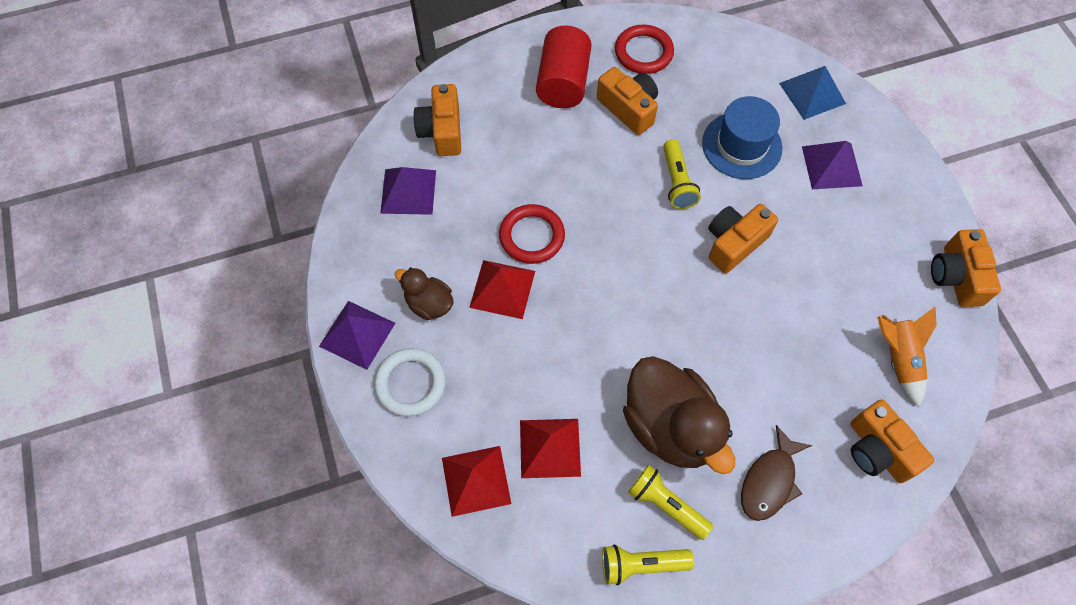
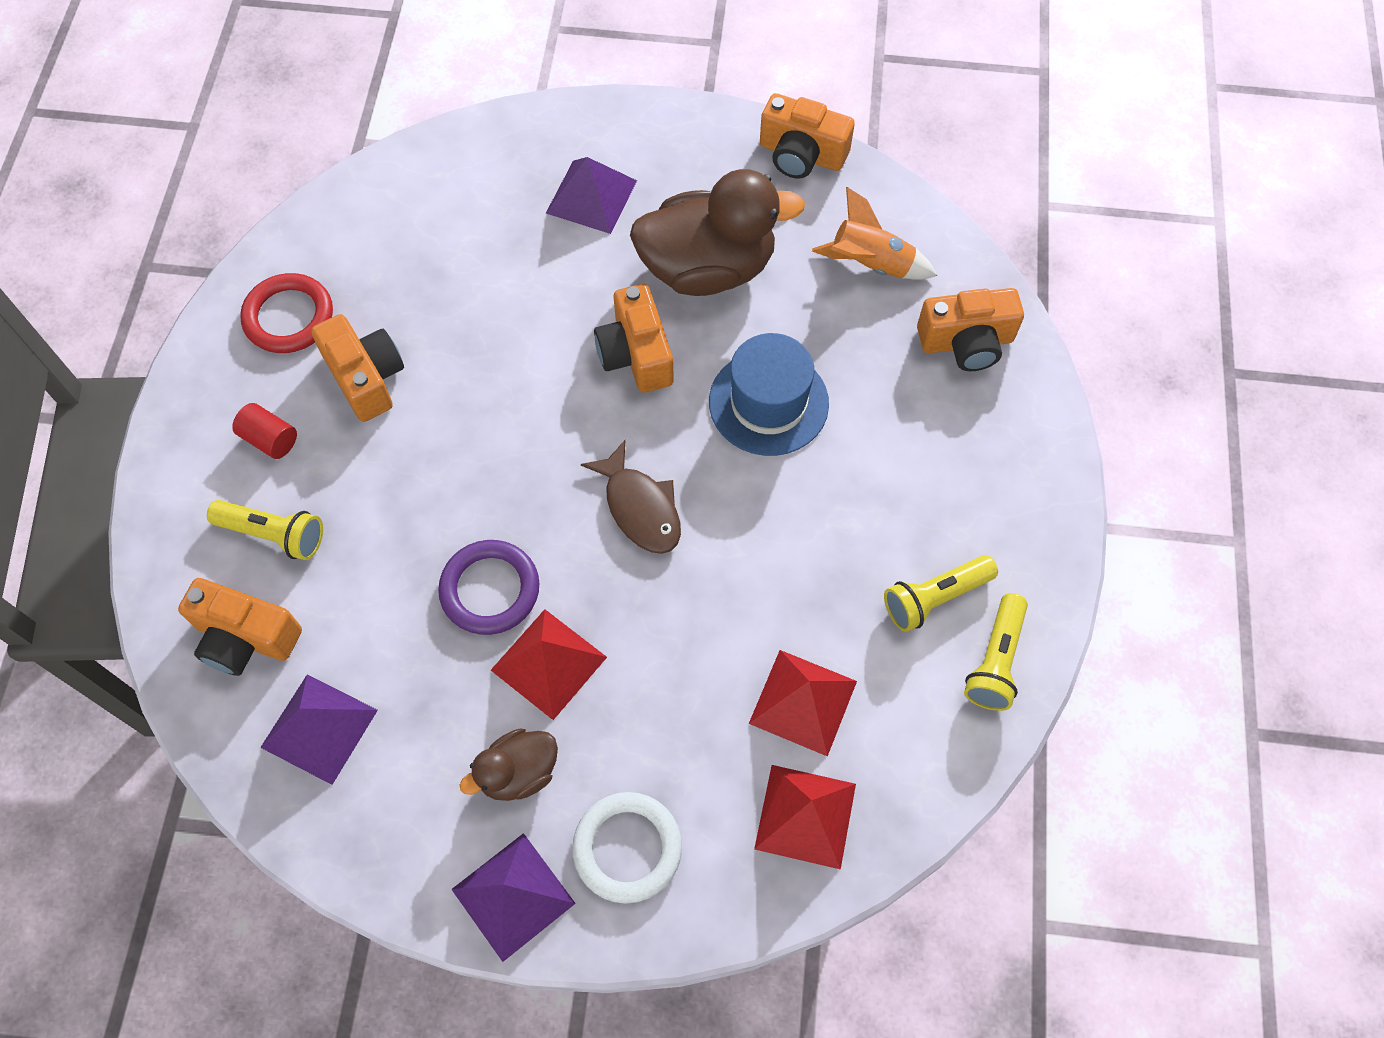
camera: 65 degrees left, 0 degrees up
(532, 236) = (490, 590): red ring -> purple ring
(563, 82) = (270, 439): red cylinder -> red cylinder, size x0.49
(629, 108) = (366, 377): orange camera -> orange camera turned 75 degrees clockwise
(670, 426) = (840, 545): brown duck -> brown duck (708, 268)
(677, 182) = (513, 375): yellow flashlight -> yellow flashlight (274, 534)
(742, 145) = (504, 276): blue hat -> blue hat (768, 402)
(769, 481) = (954, 470): brown fish -> brown fish (640, 508)
(812, 93) = (478, 162): blue pyramid -> none

